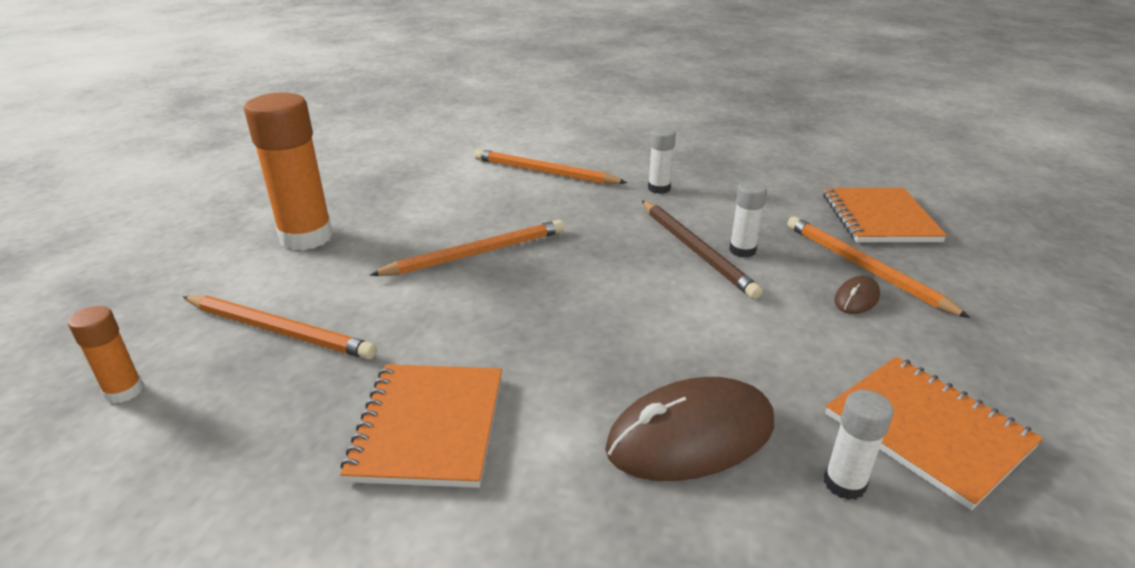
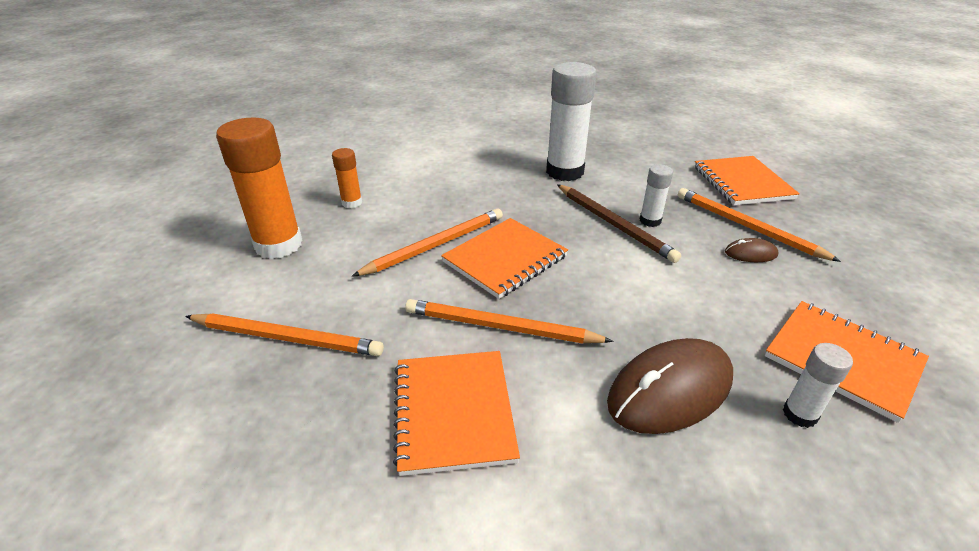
camera: 10 degrees left, 5 degrees up
(124, 391) = (160, 417): orange glue stick -> orange glue stick (352, 202)
(544, 172) = (465, 165): orange pencil -> orange pencil (500, 327)
(550, 275) = (505, 259): none -> orange notebook
(659, 188) = (564, 172): white glue stick -> white glue stick, size x2.03
(856, 298) = (750, 253): brown mouse -> brown mouse turned 60 degrees clockwise

